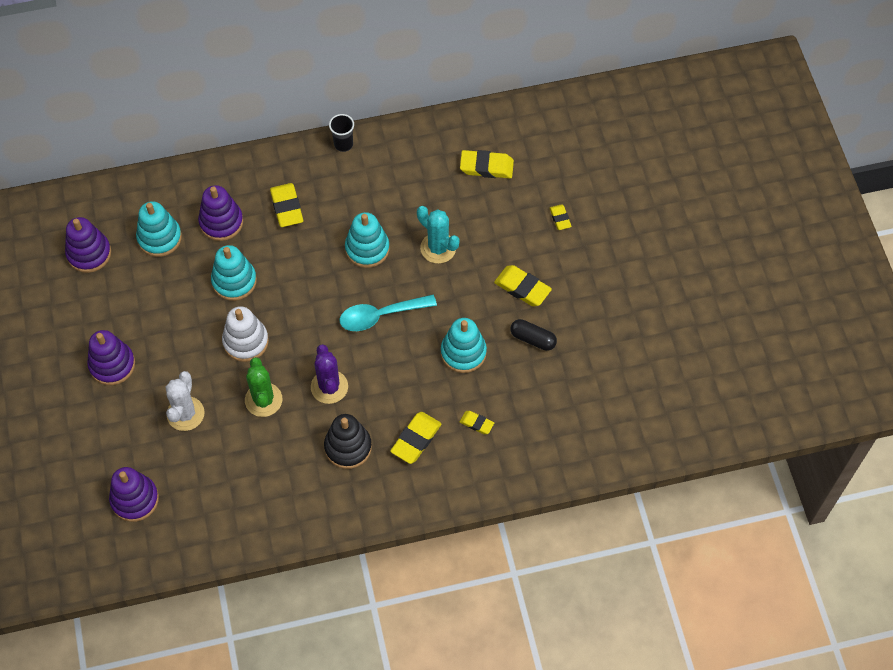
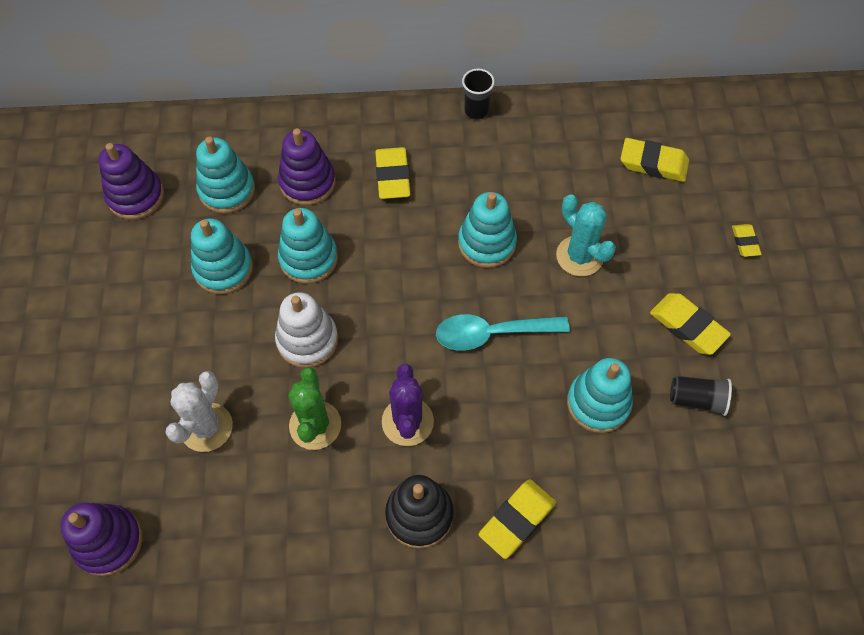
camera: 10 degrees right, 0 degrees up
(112, 365) = (127, 343): purple stacking toy -> none
(171, 299) = (223, 269): none -> turquoise stacking toy
(476, 423) = (606, 510): yellow eraser -> none
(533, 339) = (696, 399): black capsule -> black cup

